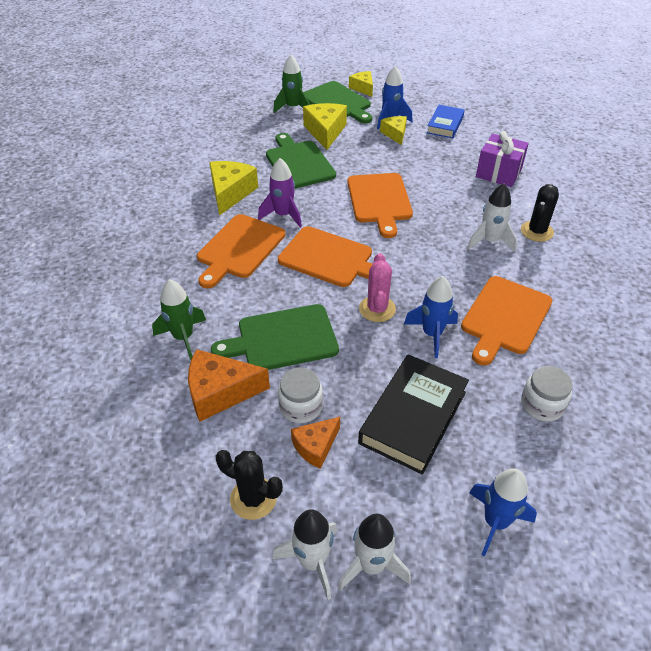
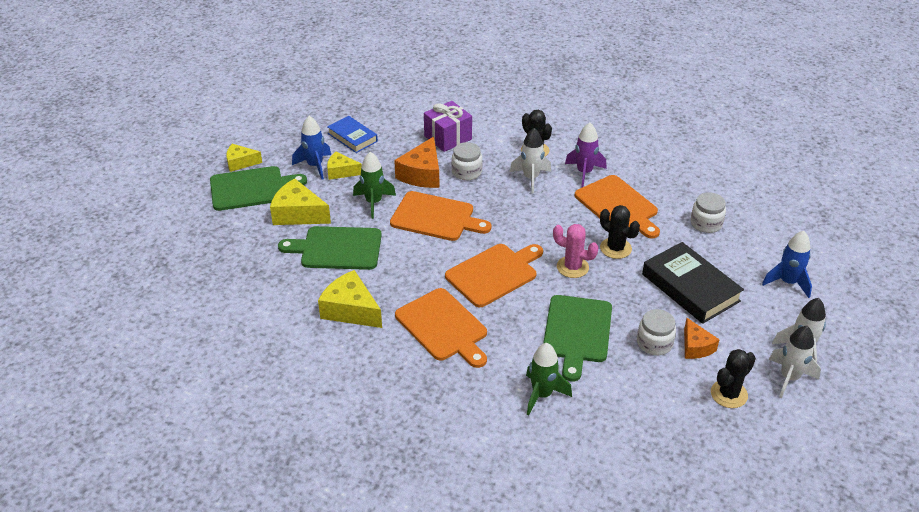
camera: 65 degrees left, 5 degrees down
(220, 392) = (618, 386): orange cheese -> orange cheese (422, 174)
(283, 215) = (413, 284): purple rocket -> purple rocket (584, 173)
(293, 108) = (232, 222): green rocket -> green rocket (373, 202)
(432, 334) = (615, 248): blue rocket -> black cactus
(459, 199) = (466, 172): none -> white jar

